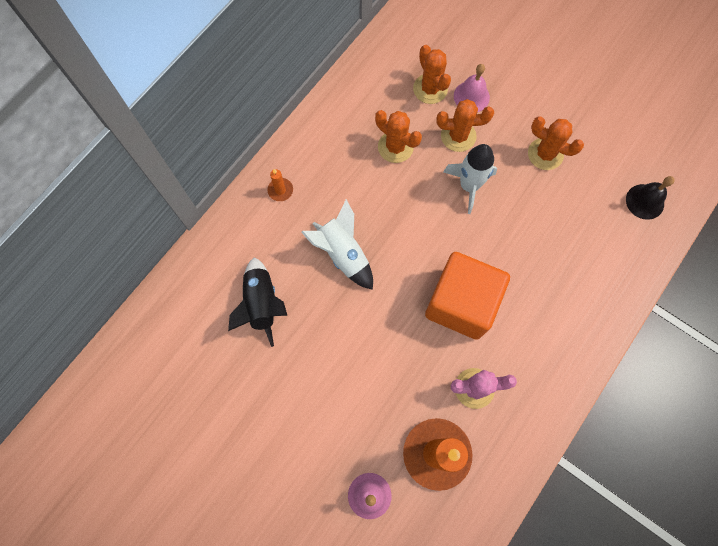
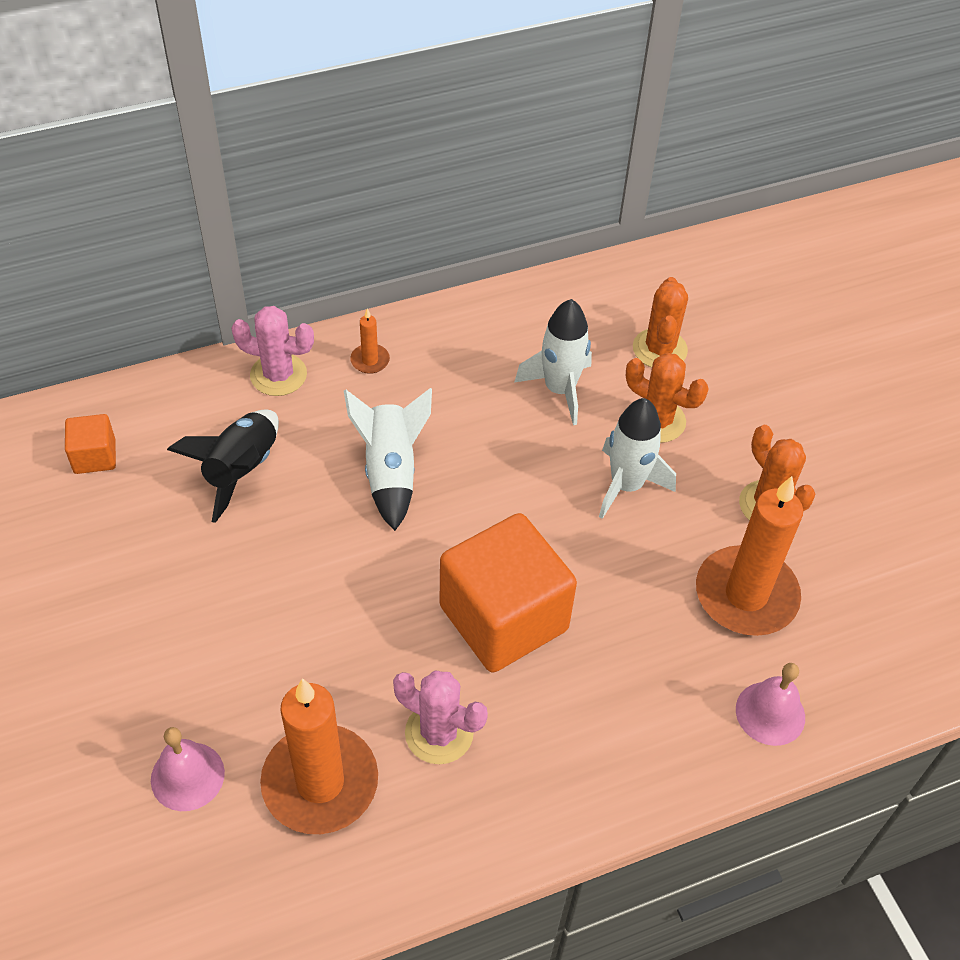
camera: 30 degrees right, 20 degrees down
(172, 347) = (95, 456): none -> orange cube
(236, 231) = (278, 375): none -> pink cactus
(395, 147) = (559, 390): orange cactus -> white rocket
(471, 96) = (711, 385): pink bell -> pink bell (770, 713)
(567, 214) = (746, 595): none -> orange candle
(645, 201) = (882, 643): black bell -> none

